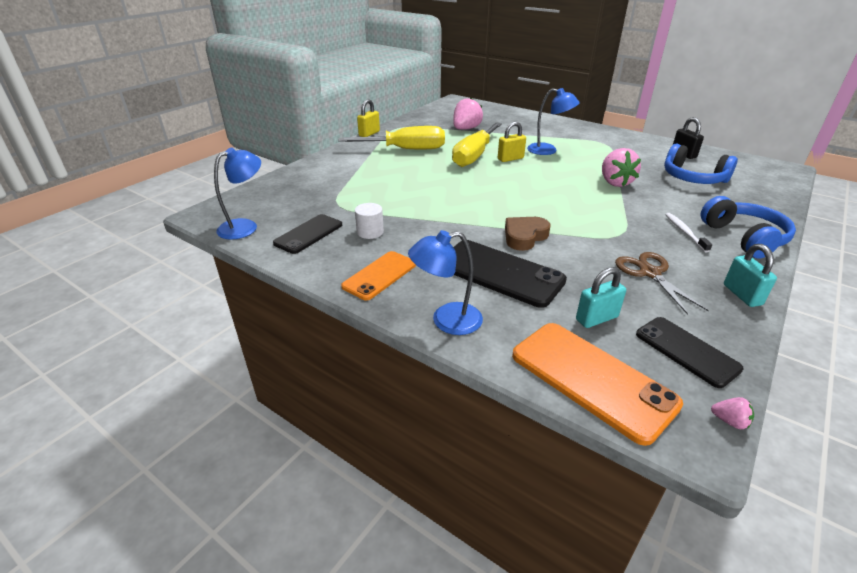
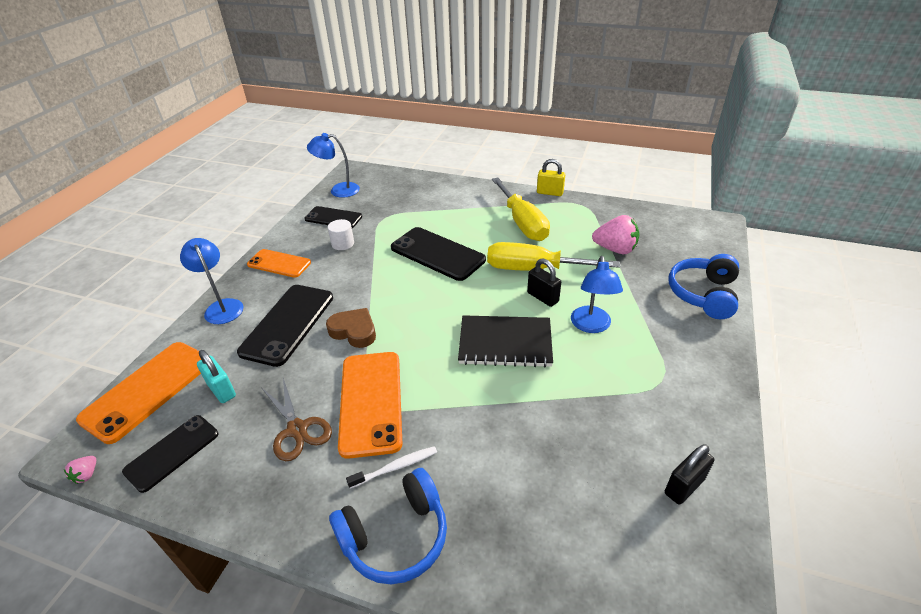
camera: 75 degrees right, 5 degrees up
(245, 226) = (338, 190): blue lamp -> blue lamp turned 150 degrees clockwise
(426, 187) = (437, 254): none -> black phone
(510, 159) = (542, 297): yellow padlock -> black padlock
(558, 178) = (505, 343): none -> black notebook
(615, 182) = (518, 397): pink strawberry -> none
(618, 236) = (371, 402): none -> orange phone
(650, 273) = (297, 429): brown scissors -> brown scissors turned 90 degrees clockwise
(693, 178) = (580, 491): blue headphones -> blue headphones (703, 294)
(742, 295) = (260, 512): turquoise padlock -> none

